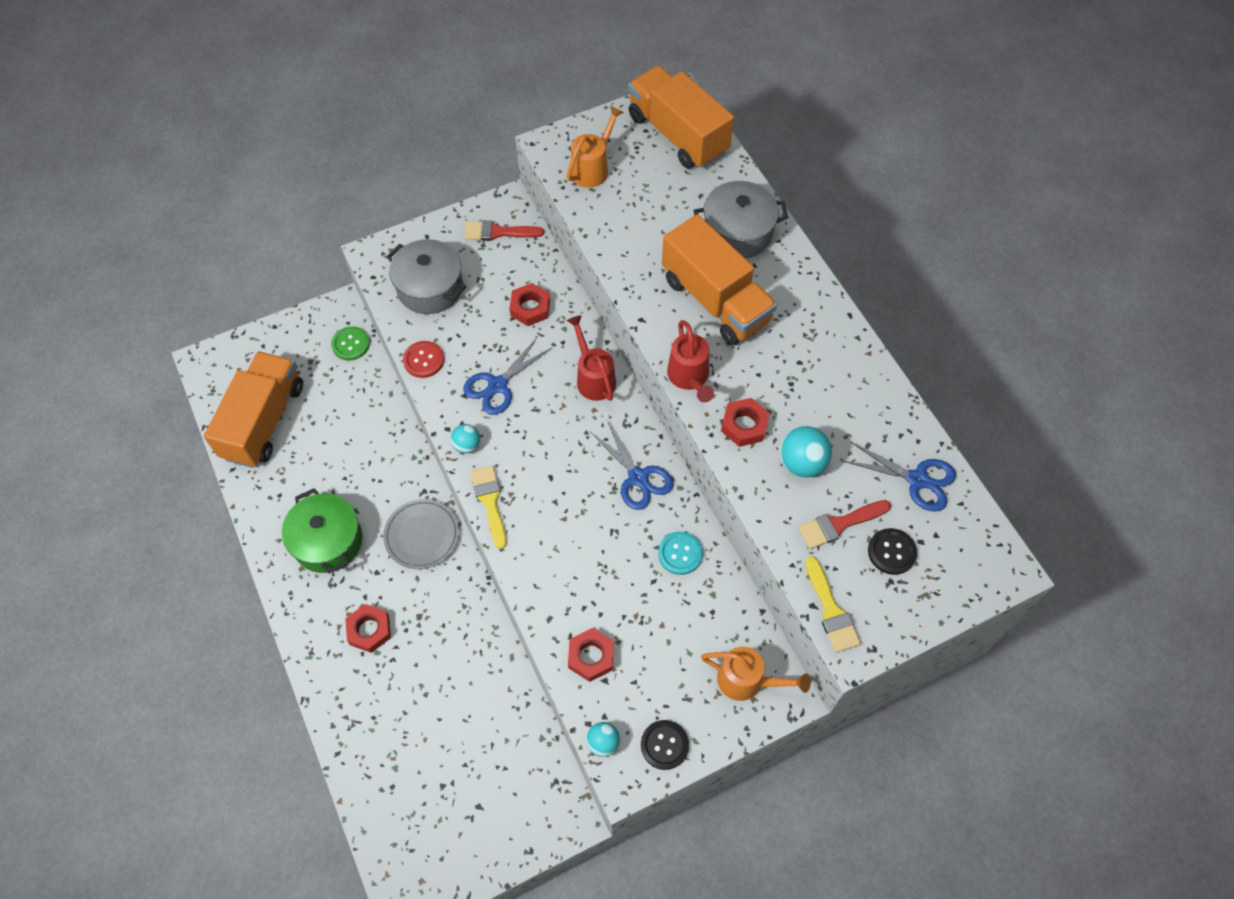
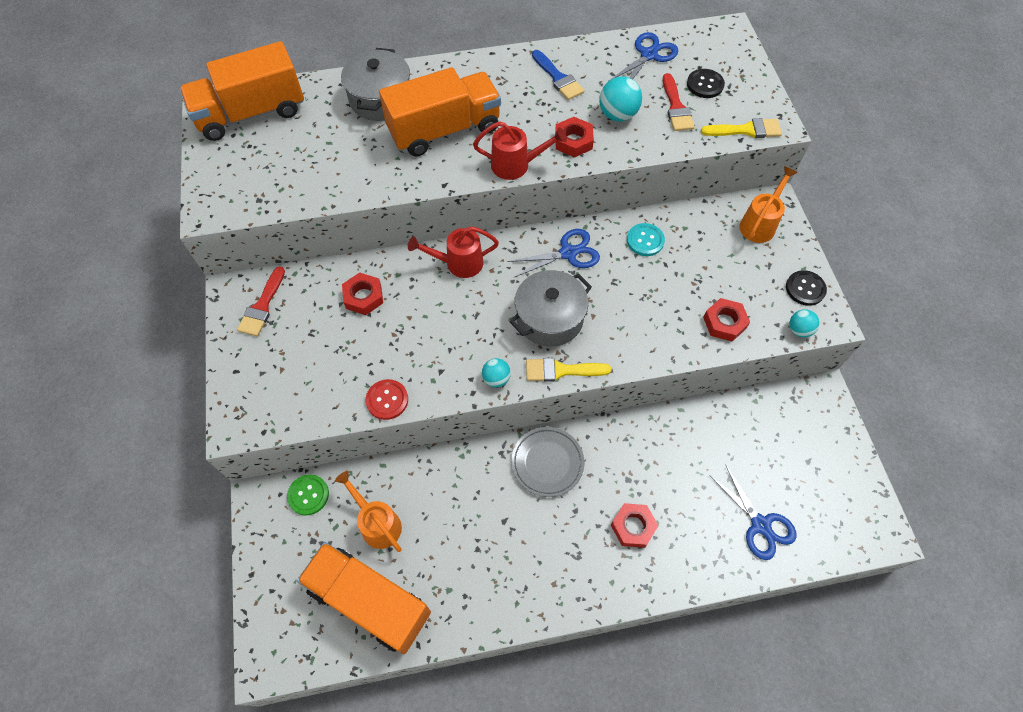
camera: 75 degrees left, 0 degrees up
(328, 541) = (531, 552): green pot -> none
(430, 288) = (302, 379): grey pot -> grey pot (549, 318)
(497, 385) = (440, 340): blue scissors -> blue scissors (760, 525)
(593, 168) = (256, 183): orange watering can -> orange watering can (377, 523)
(836, 389) = (558, 78): none -> blue brush

